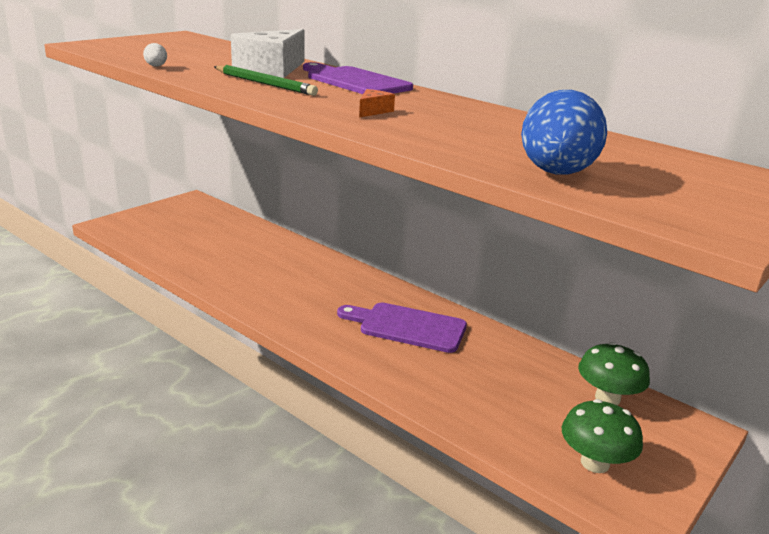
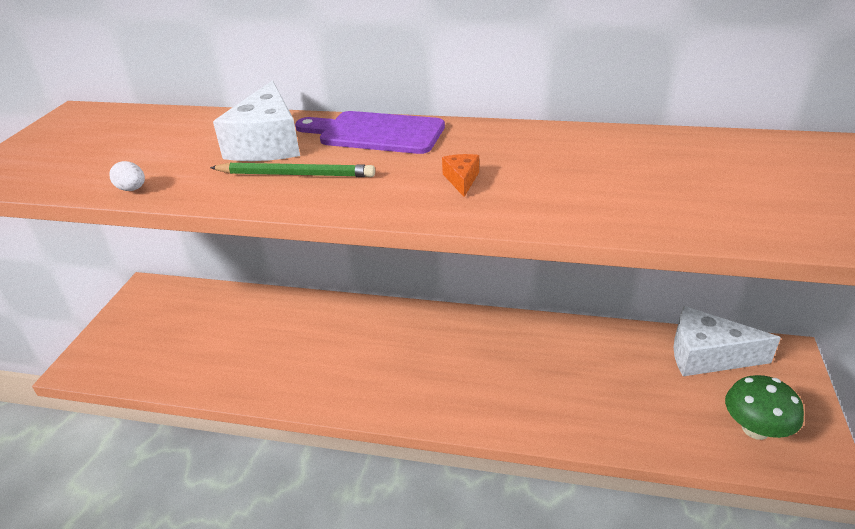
camera: 25 degrees left, 10 degrees up
(407, 327) = (498, 357): purple cutting board -> none
(556, 173) = (731, 214): blue egg -> none
(607, 398) = (707, 355): green mushroom -> white cheese

